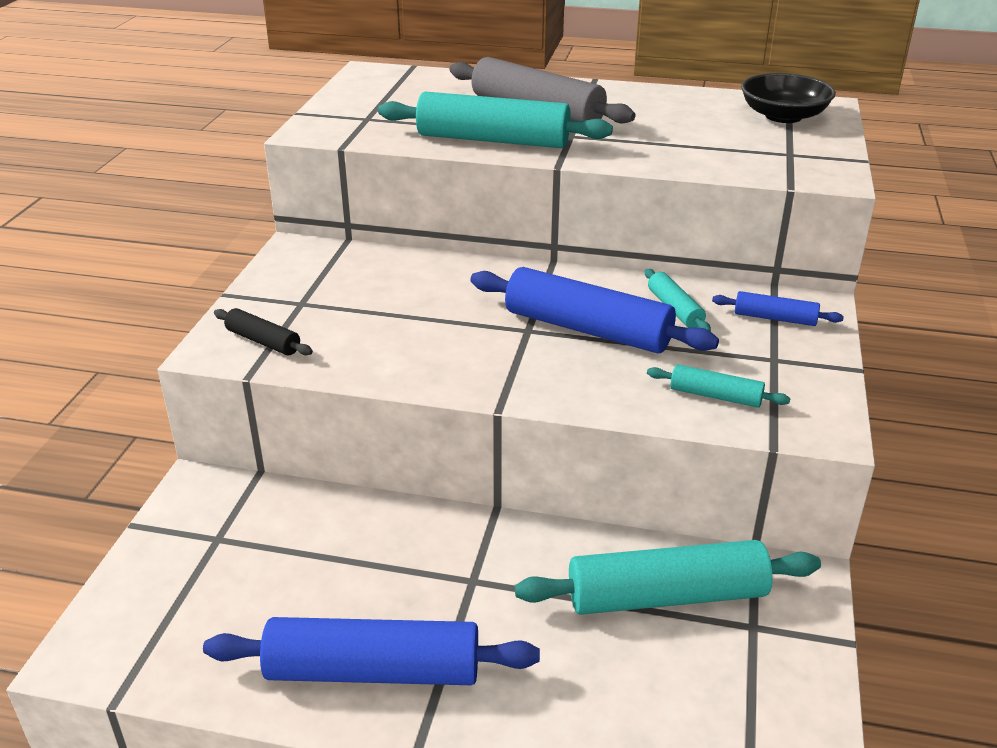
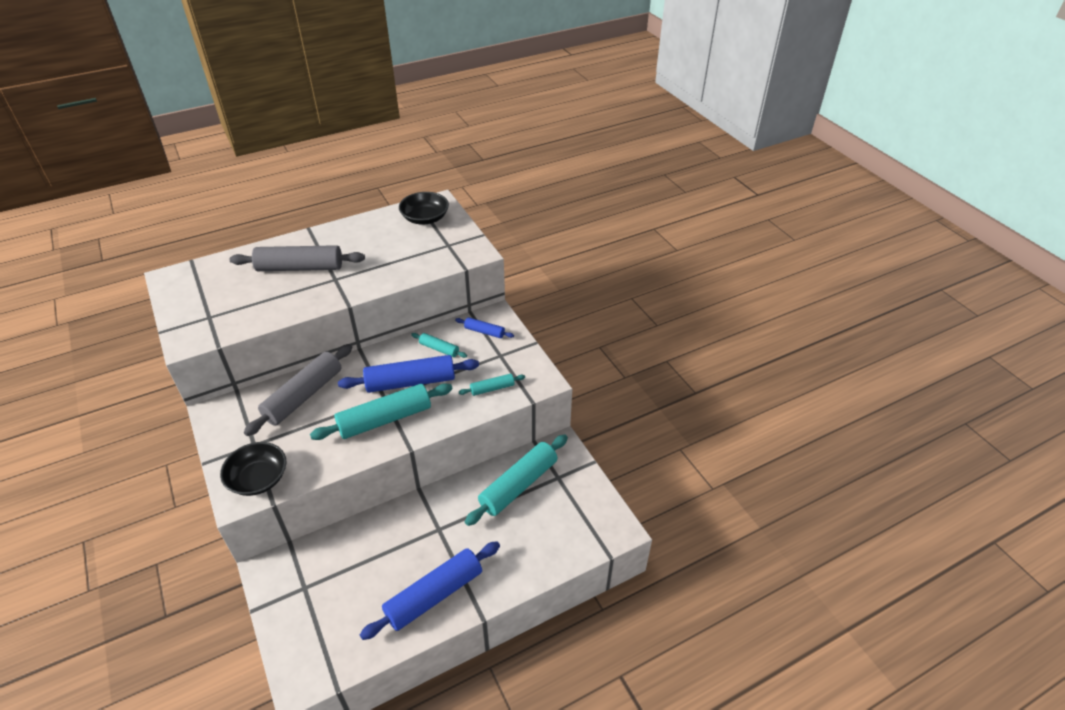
camera: 40 degrees left, 10 degrees up
(263, 341) = (258, 478): black rolling pin -> black bowl
(421, 280) = (304, 396): none -> grey rolling pin
(493, 140) = (298, 301): turquoise rolling pin -> turquoise rolling pin (385, 419)
(775, 318) = (484, 332): blue rolling pin -> blue rolling pin turned 45 degrees clockwise

